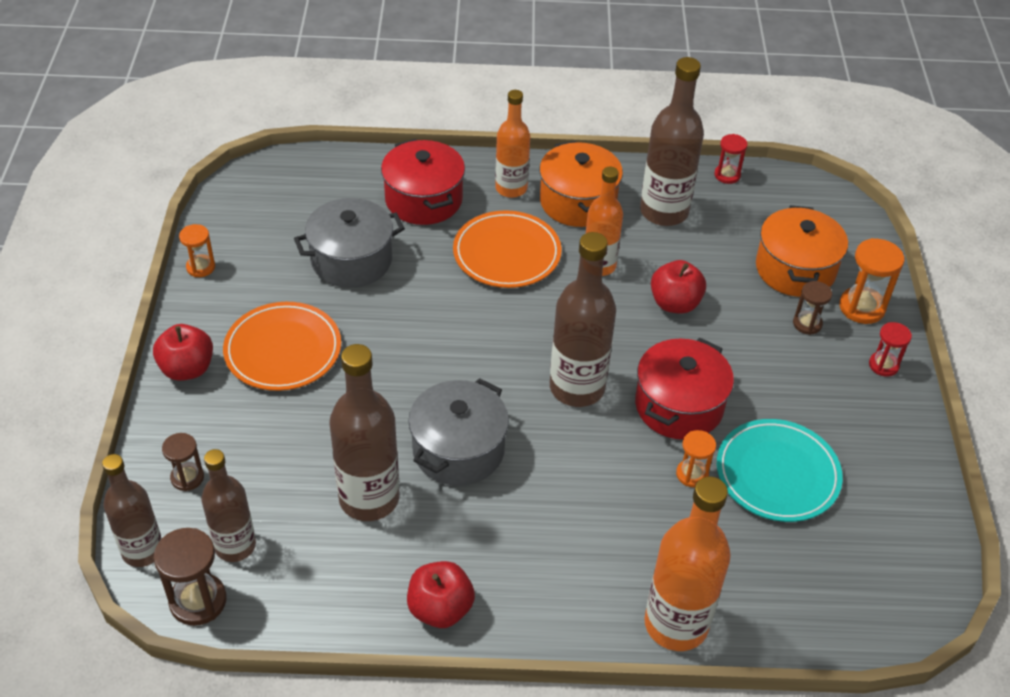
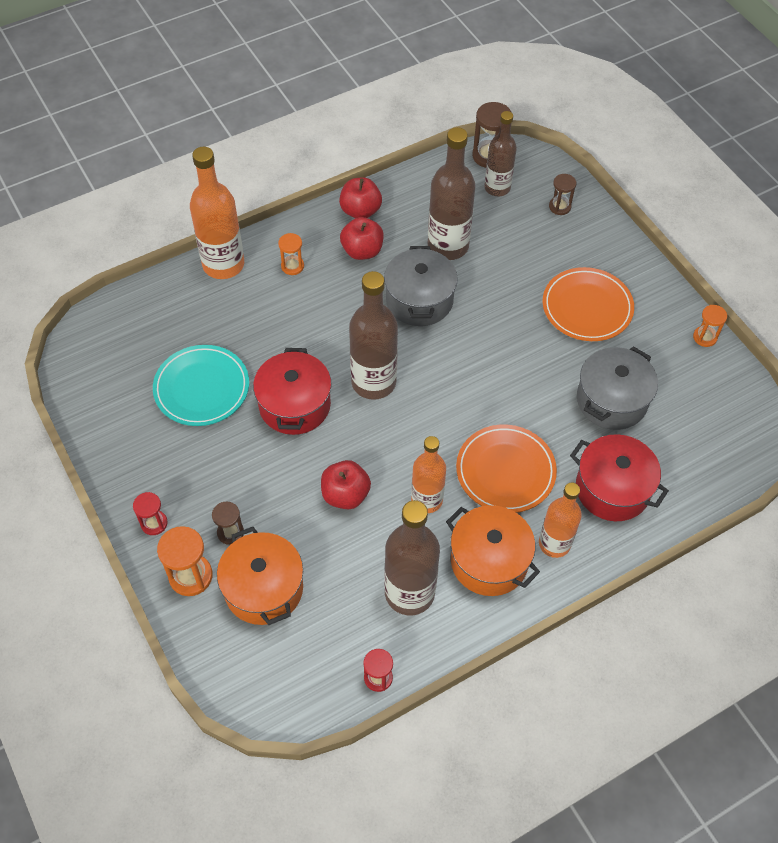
camera: 150 degrees right, 10 degrees up
(142, 551) = (542, 163): brown bottle -> none
(187, 369) = (631, 265): red apple -> red apple (362, 251)
(692, 474) = (259, 359): orange hourglass -> orange hourglass (292, 266)

